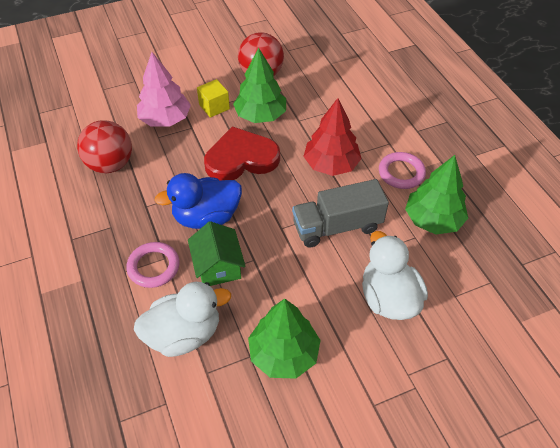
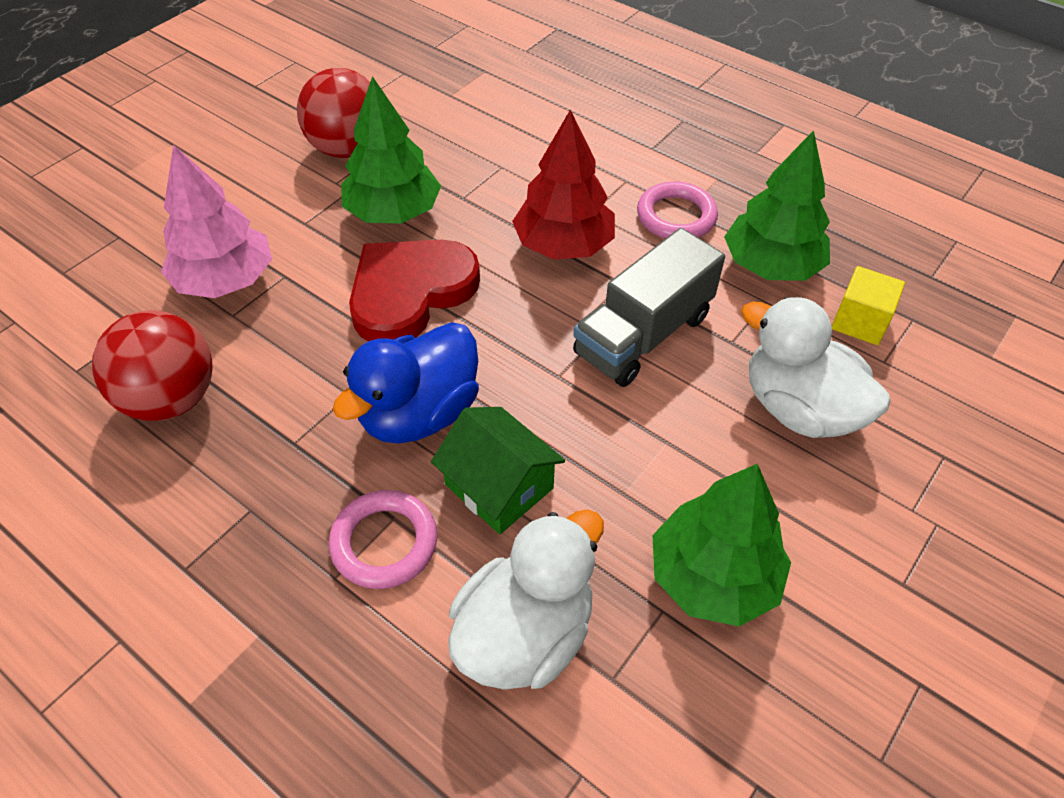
camera: 30 degrees left, 0 degrees up
(214, 107) = (302, 227): yellow cube -> yellow cube (860, 322)

